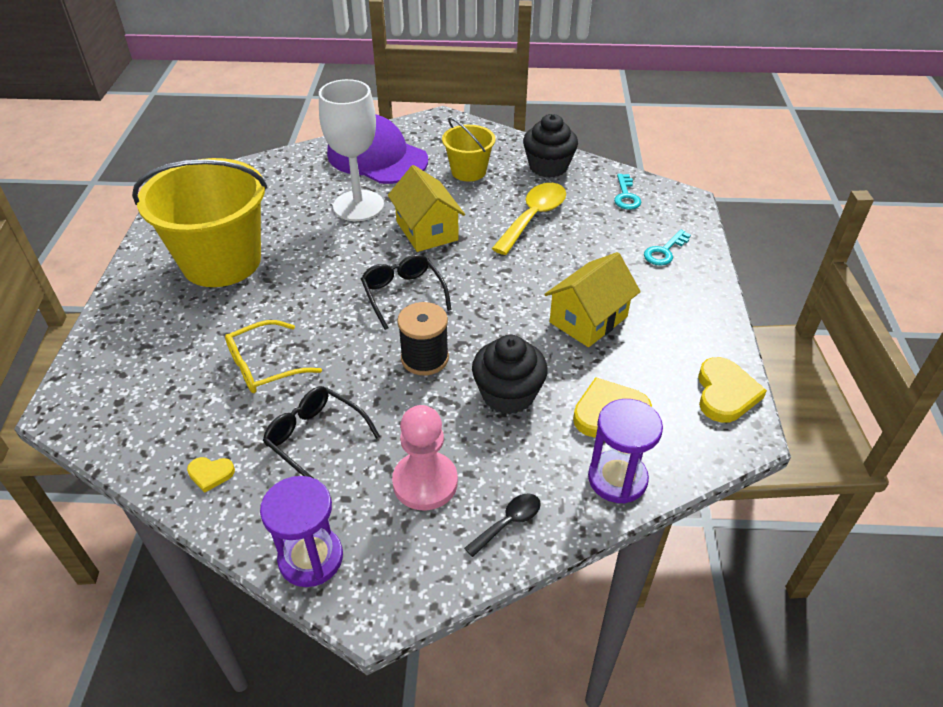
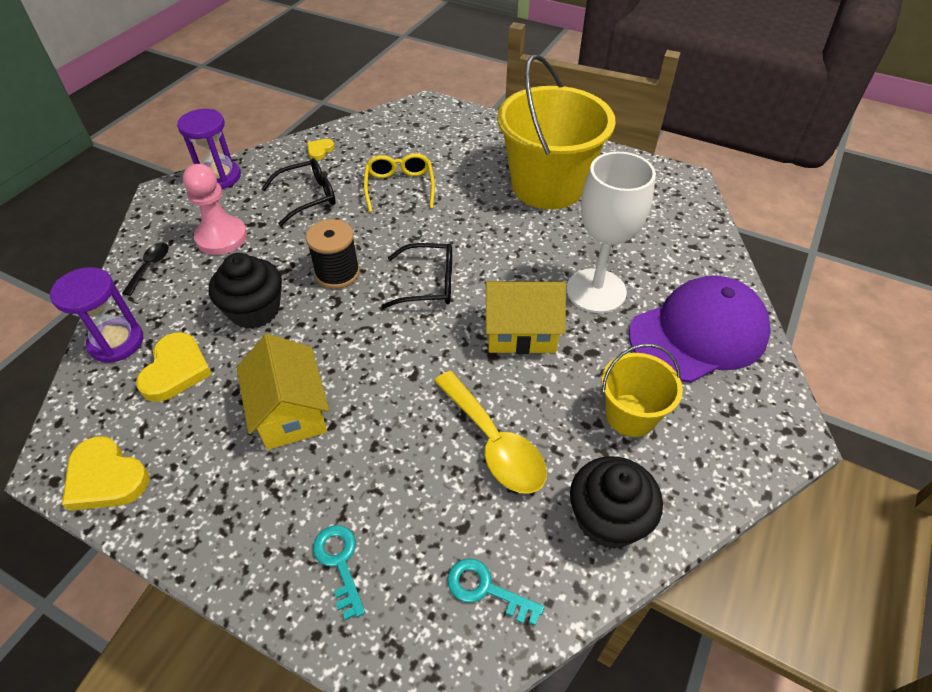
camera: 115 degrees right, 5 degrees up
(508, 522) = (150, 267): black spoon -> black spoon turned 150 degrees counterclockwise

